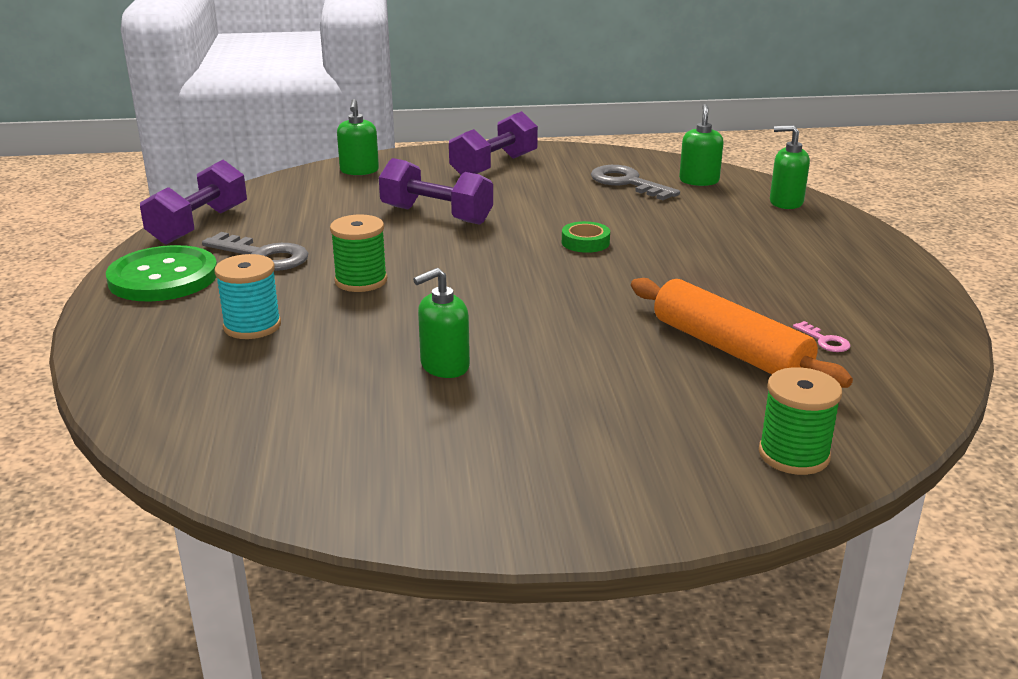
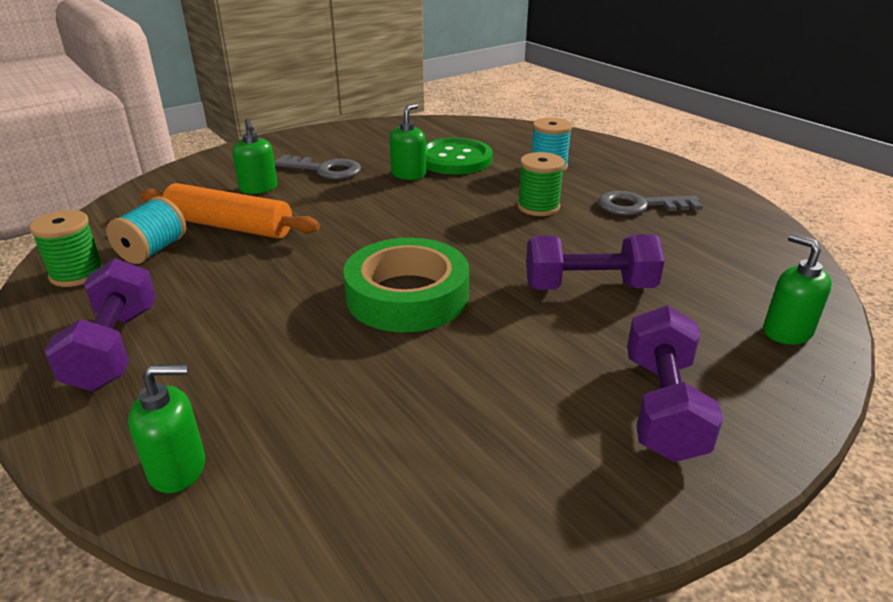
camera: 150 degrees right, 5 degrees up
(163, 277) = (662, 176): green button -> green button (454, 159)
(199, 225) = (743, 216): purple dumbbell -> purple dumbbell (115, 348)
(585, 242) = (407, 296): green tape -> green tape, size x2.32
(627, 182) = (444, 435): grey key -> grey key (325, 170)
(699, 181) = (336, 488): green soap dispenser -> green soap dispenser (258, 188)
(793, 455) = (183, 181): green spool -> green spool (77, 274)
(825, 341) = (153, 250): pink key -> turquoise spool

